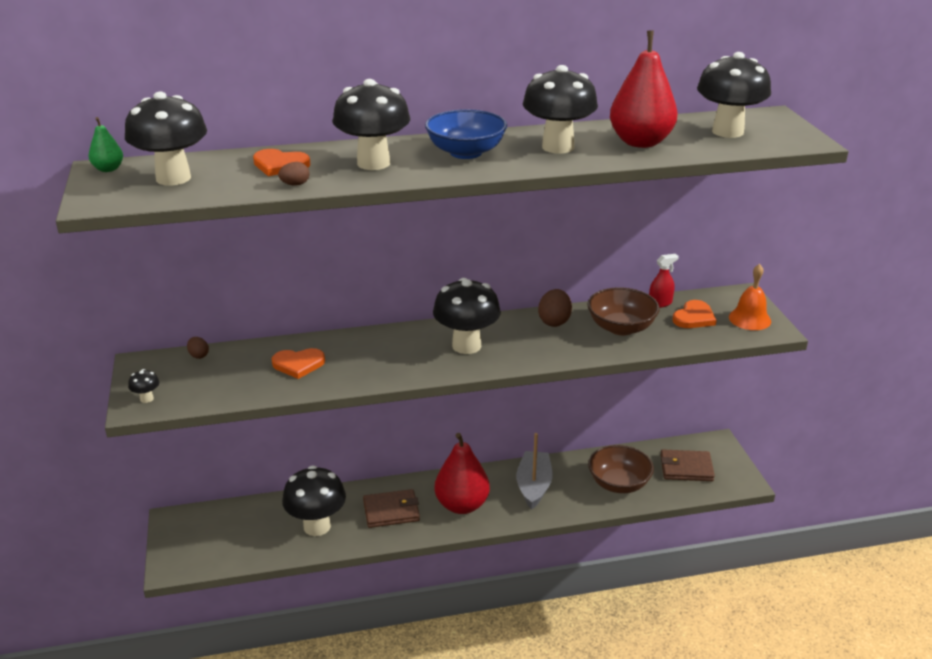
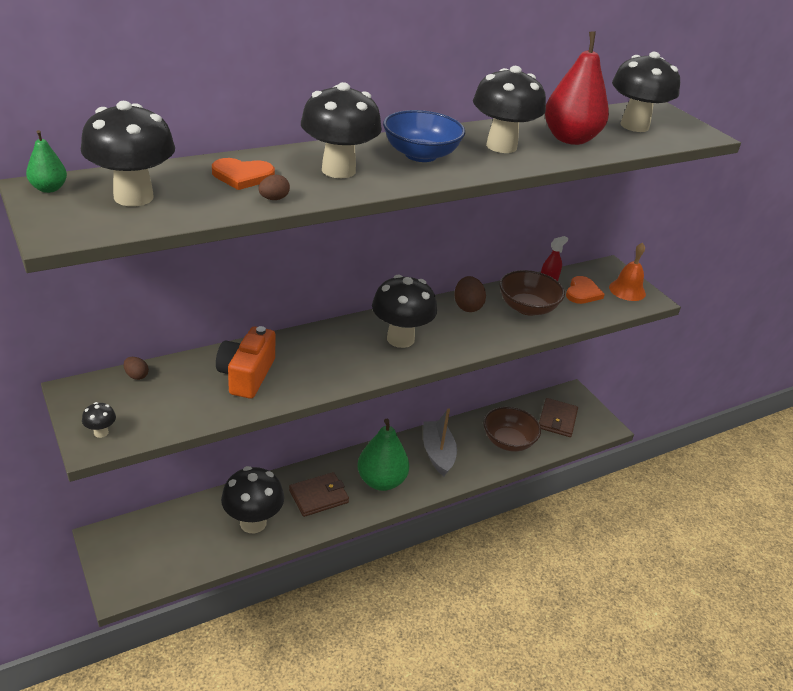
camera: 20 degrees left, 5 degrees up
(298, 364) = (246, 375): orange heart -> orange camera
(462, 505) = (381, 481): red pear -> green pear
(686, 468) = (557, 419): brown wallet -> brown wallet turned 60 degrees counterclockwise

